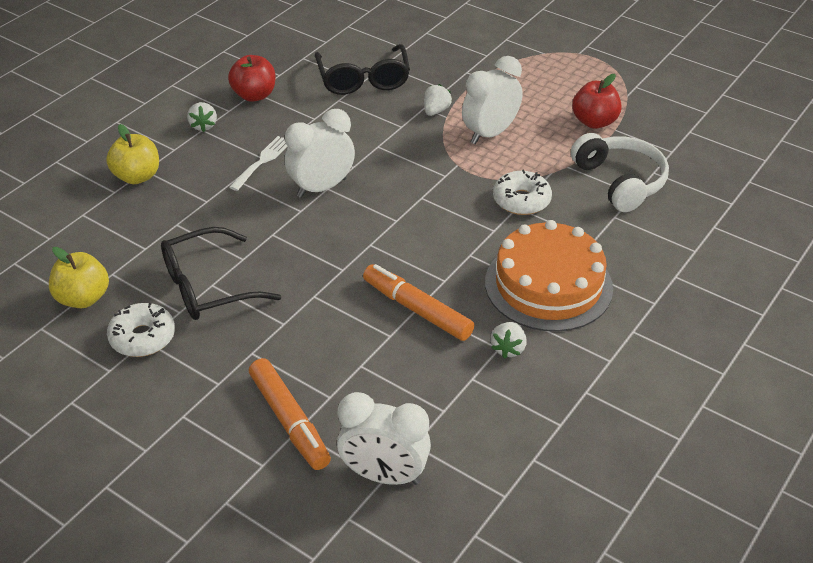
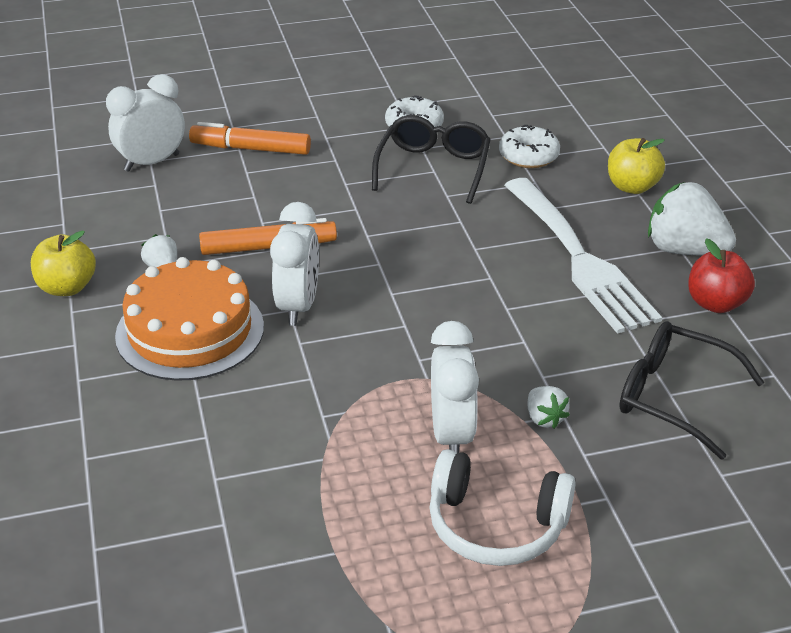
camera: 130 degrees right, 5 degrees down
(83, 298) = (491, 117): yellow apple -> yellow apple (67, 287)
(203, 126) = (684, 250): white strawberry -> white strawberry, size x2.04
(262, 161) = (580, 259): white fork -> white fork, size x2.30
(321, 188) = (494, 274): white clock -> white clock (298, 306)
(521, 200) = (315, 386): white donut -> white donut (528, 156)
(594, 122) = (370, 543): red apple -> none
(620, 181) = (246, 481): white headphones -> white headphones (496, 525)

